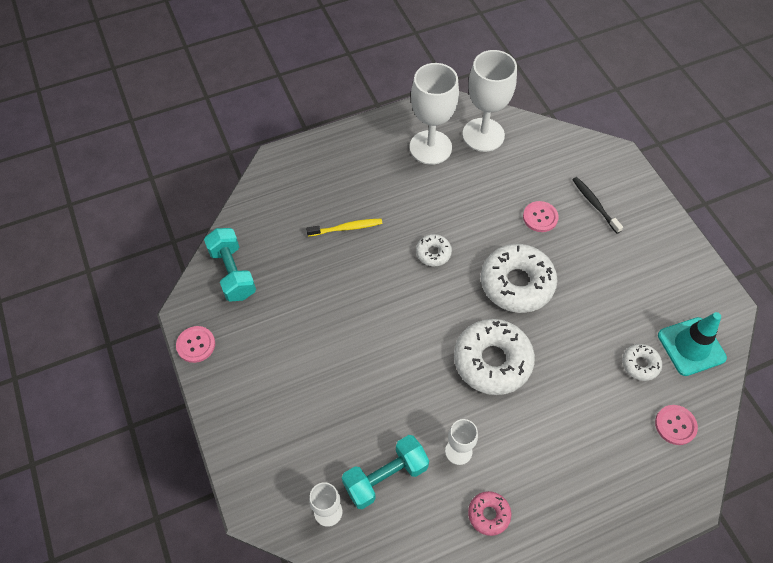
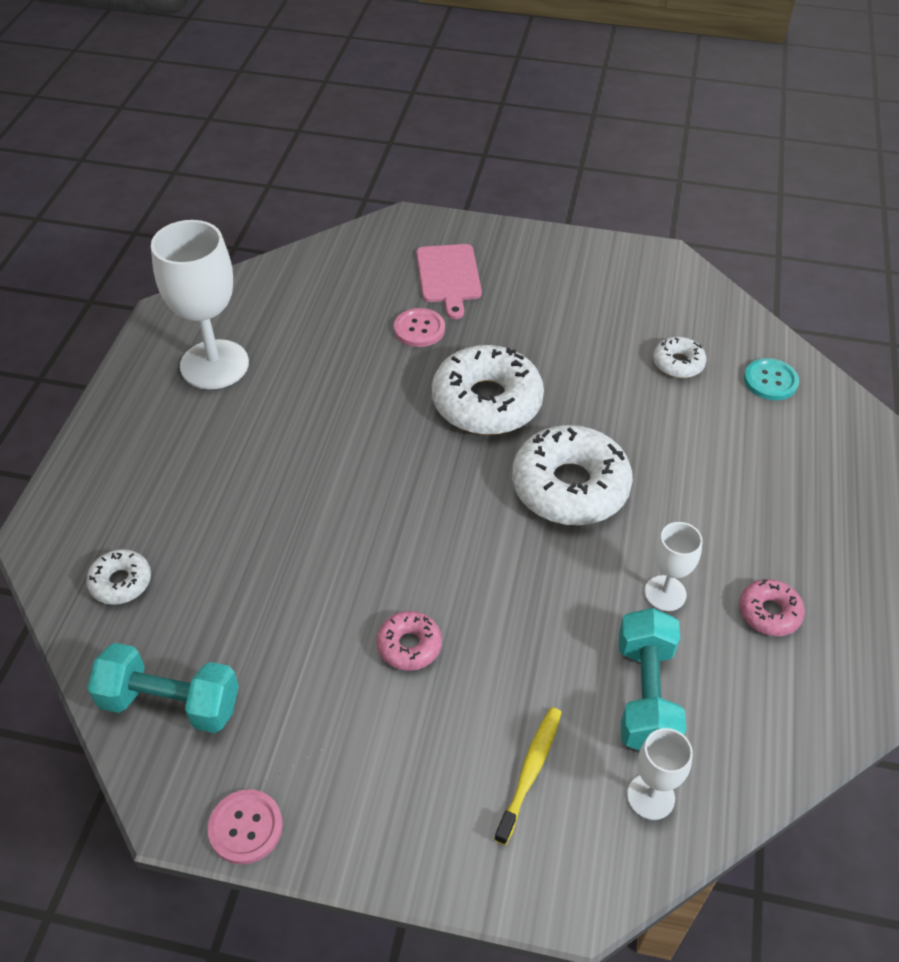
camera: 55 degrees left, 10 degrees down
(333, 348) = (409, 646): none -> pink donut
(346, 228) = (240, 521): yellow toothbrush -> yellow toothbrush (530, 772)
(433, 253) = (369, 453): white donut -> white donut (121, 582)
(483, 135) = (253, 308): white goblet -> none
(594, 204) = (448, 276): black toothbrush -> pink cutting board
(675, 425) = (770, 381): pink button -> turquoise button
(691, 346) = (688, 312): turquoise traffic cone -> none

